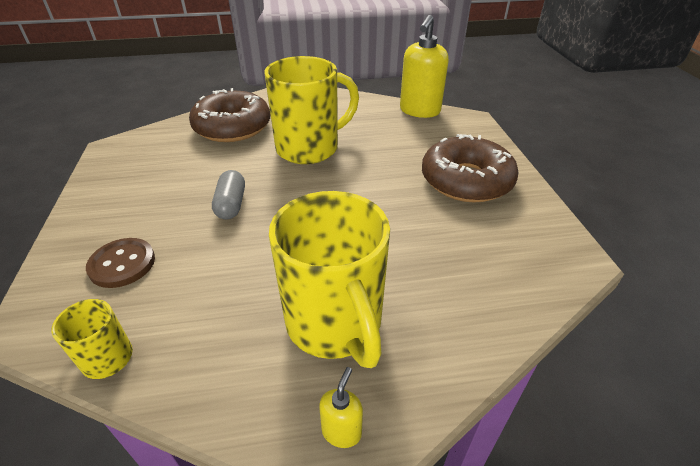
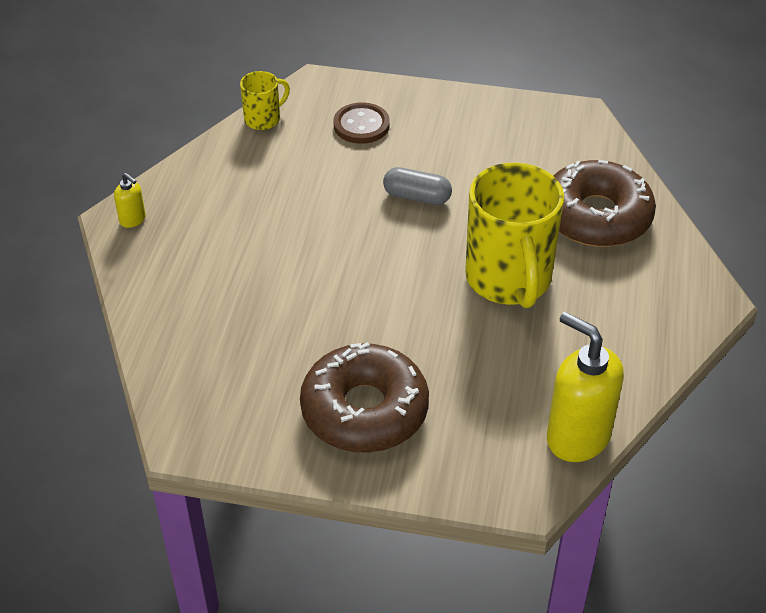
camera: 110 degrees right, 5 degrees up
(335, 323) = (219, 237): yellow mug -> none

